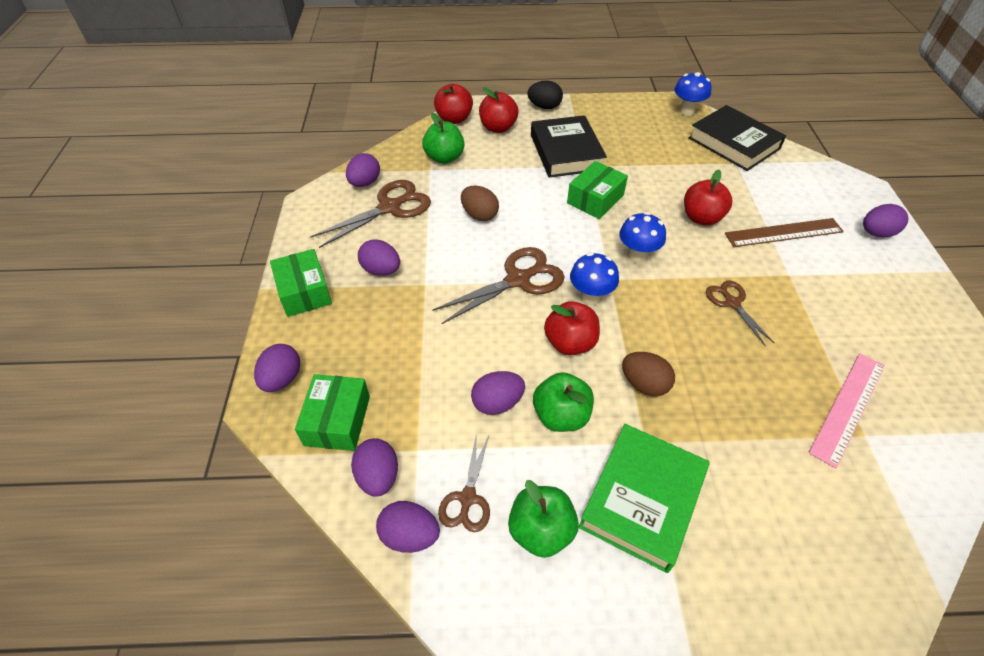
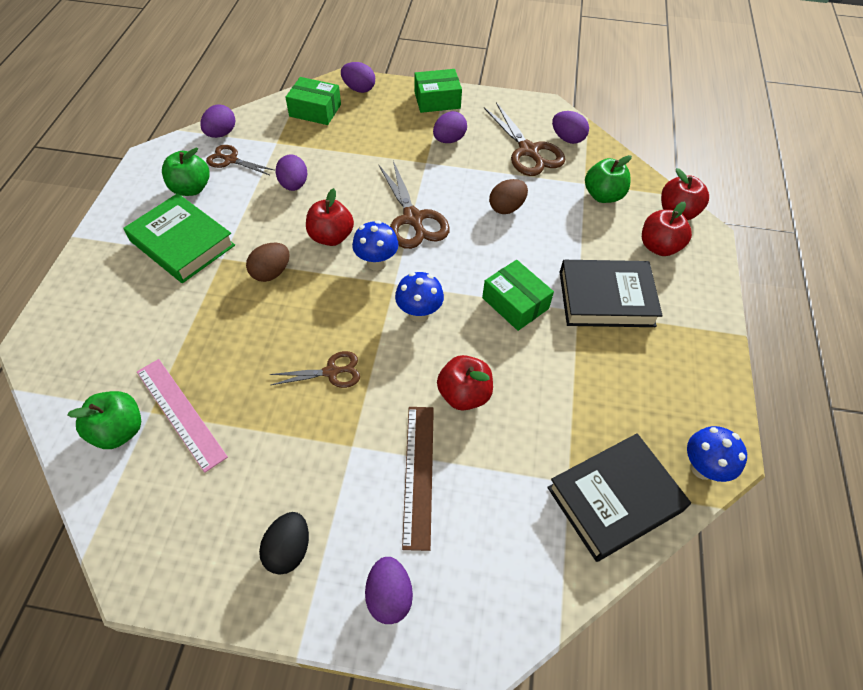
camera: 100 degrees right, 5 degrees up
(378, 476) = (266, 124): purple egg -> none
(544, 107) = (707, 299): black egg -> black egg (289, 549)
(561, 416) = (267, 216): green apple -> green apple (119, 431)

